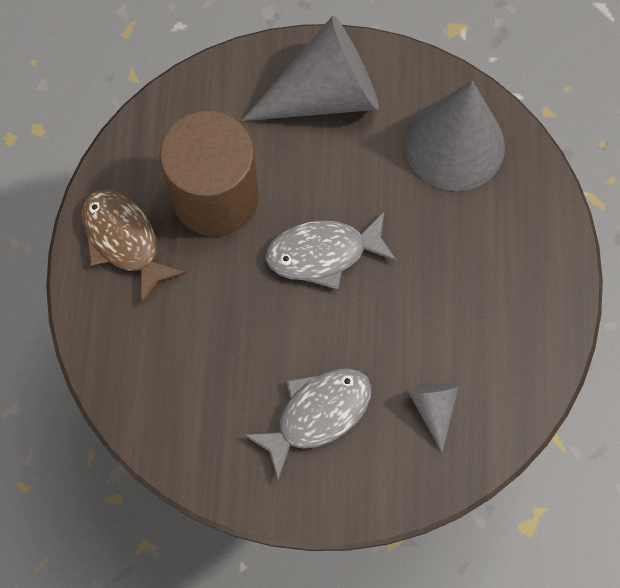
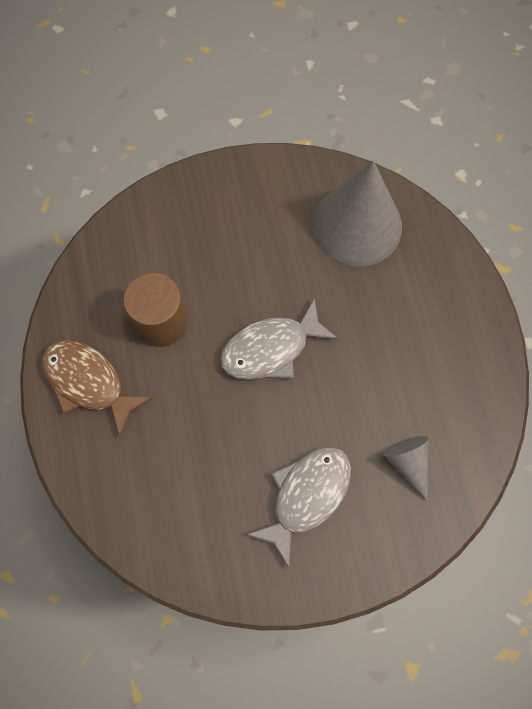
camera: 15 degrees left, 0 degrees up
(215, 197) = (161, 322): brown cylinder -> brown cylinder, size x0.66
(325, 95) = (233, 209): grey cone -> none

